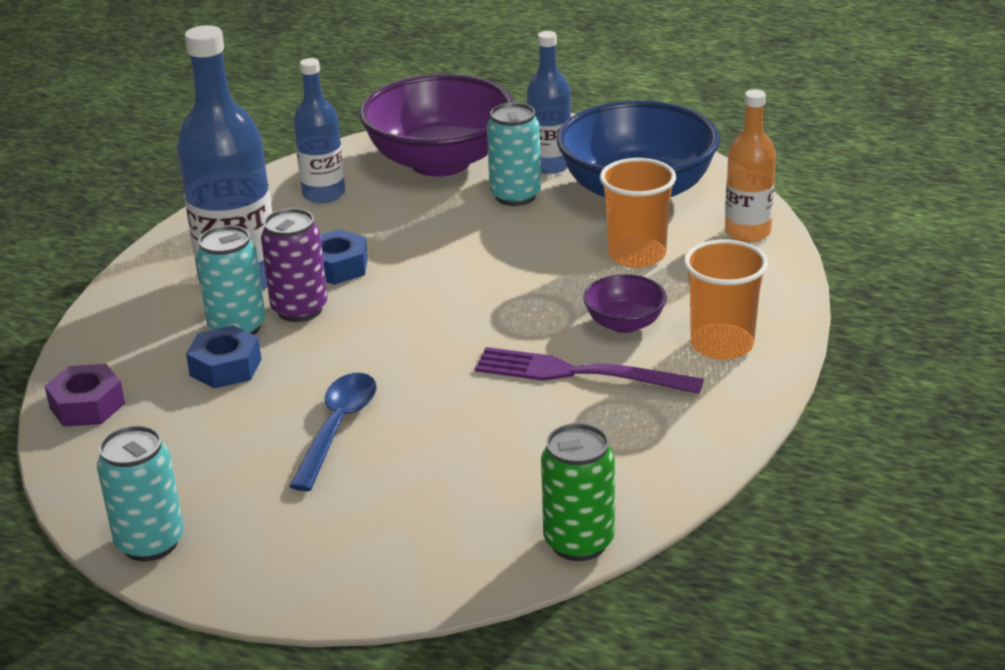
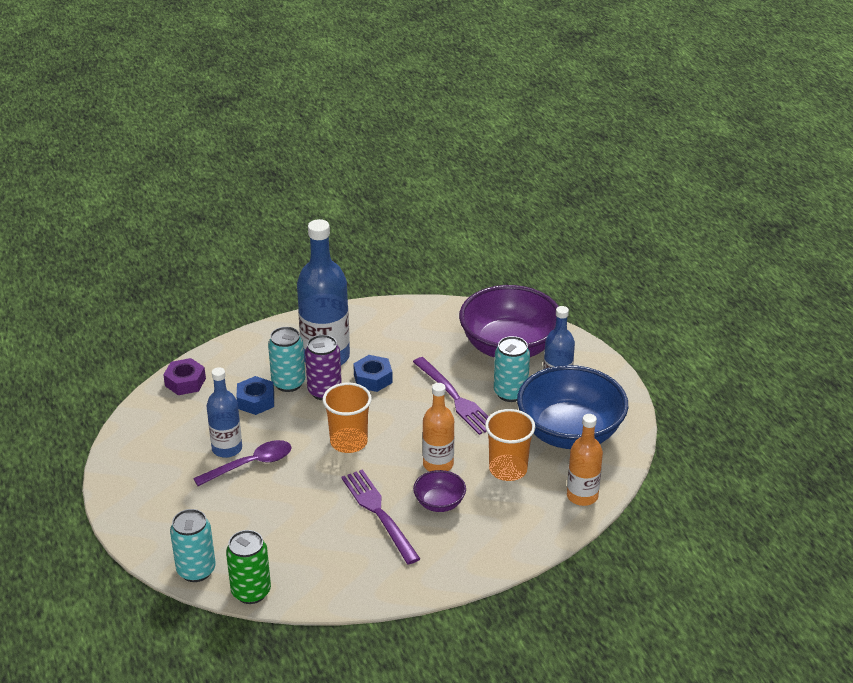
camera: 45 degrees right, 5 degrees up
(150, 543) = (119, 465): turquoise can -> turquoise can (196, 570)
(324, 194) = (429, 331): blue bottle -> blue bottle (227, 448)
(337, 428) = (251, 464): blue spoon -> purple spoon
(465, 231) = (455, 398): none -> purple fork
(557, 294) = (438, 464): none -> orange bottle
(722, 345) = (461, 548): orange cup -> orange cup (349, 442)

